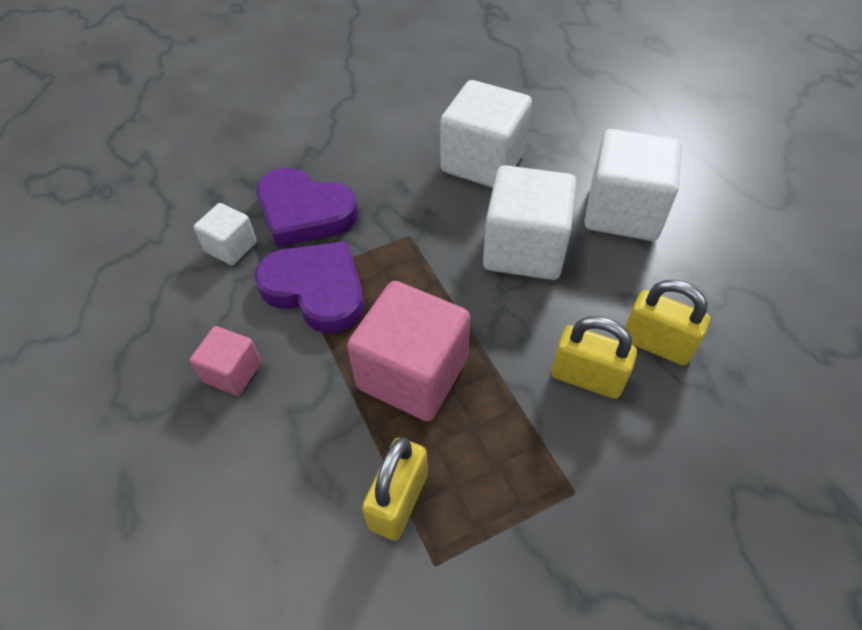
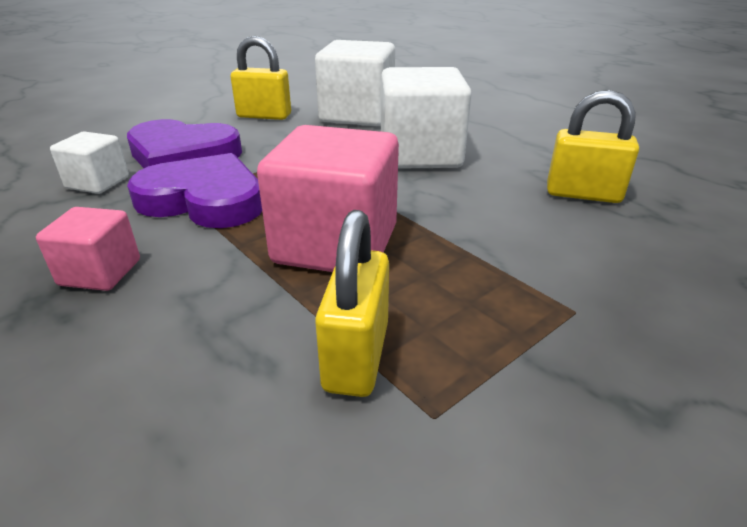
camera: 15 degrees left, 20 degrees down
(587, 377) = (530, 223): yellow padlock -> yellow padlock (264, 116)
(623, 212) = (498, 128): white cube -> none

